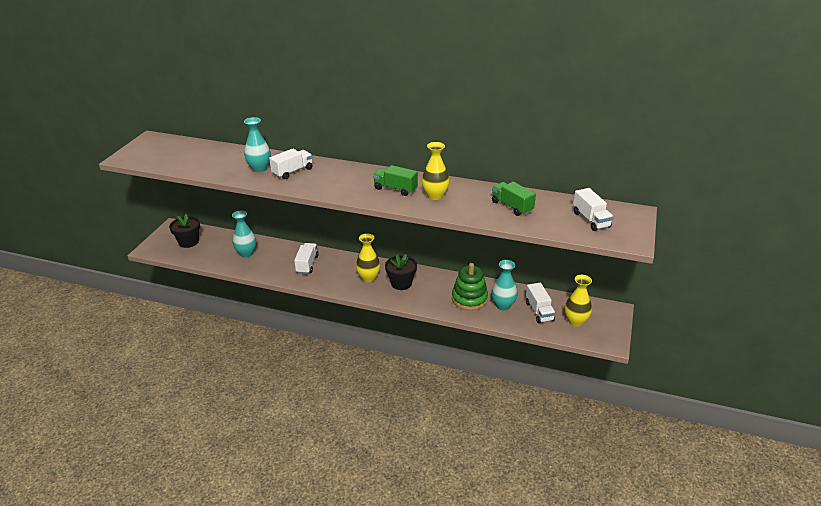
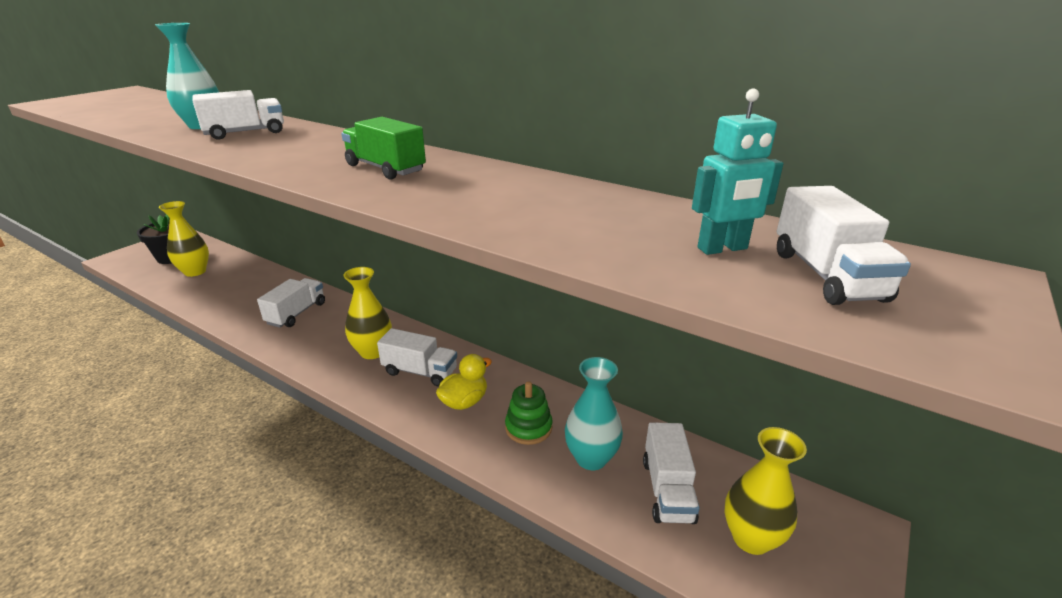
camera: 15 degrees right, 5 degrees down
(246, 253) = (229, 283): turquoise vase -> none
(401, 283) = (420, 372): black flower pot -> white truck
(433, 293) = (464, 401): none -> yellow duck
(435, 196) = (452, 186): yellow vase -> yellow vase (195, 272)
(469, 298) = (528, 427): green stacking toy -> green stacking toy, size x0.63
(512, 206) = (611, 222): green truck -> none
(555, 213) = (722, 249): none -> turquoise robot

